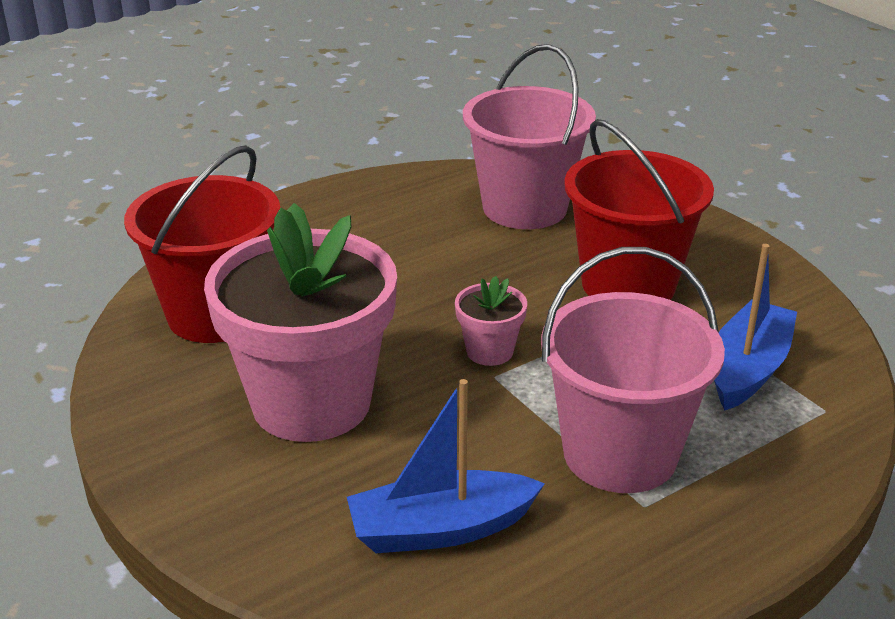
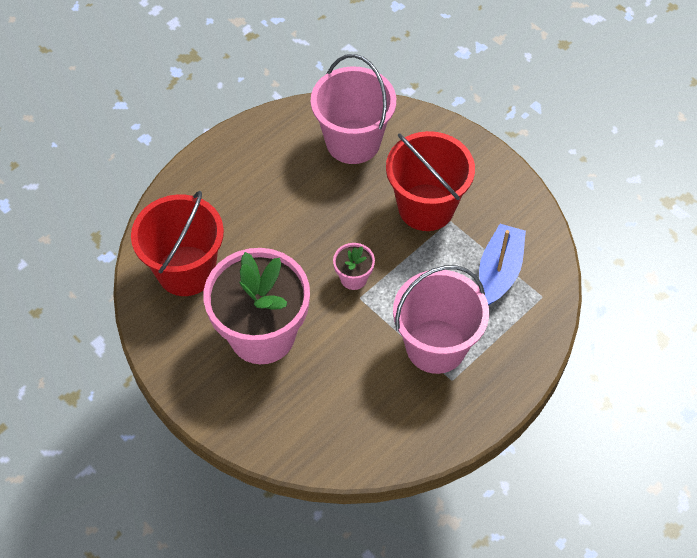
camera: 10 degrees left, 25 degrees up
(441, 529) = (351, 412): blue boat -> none

